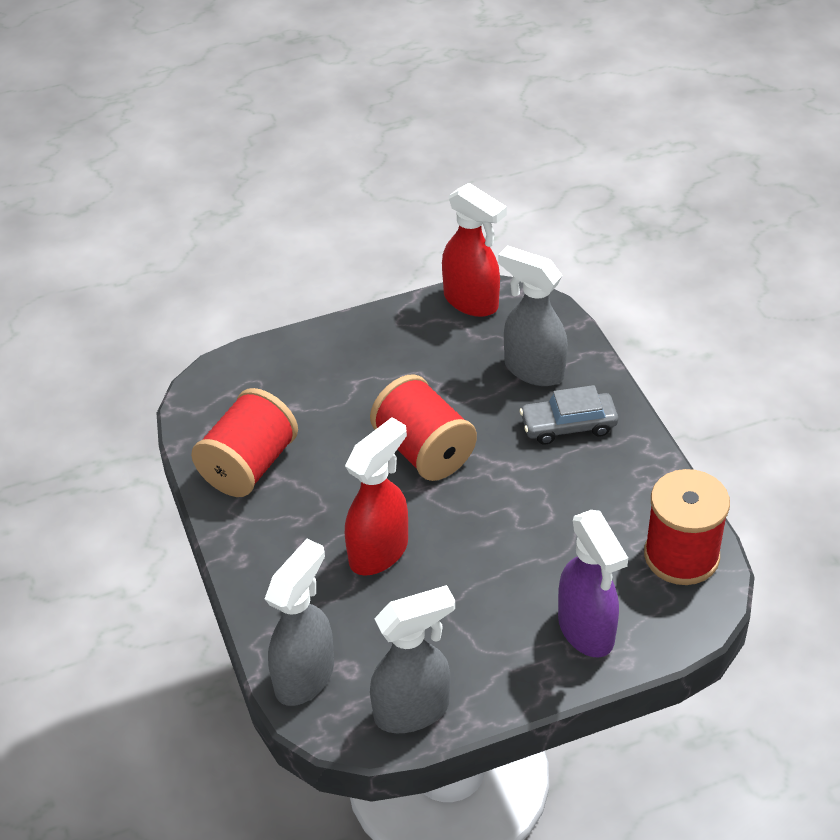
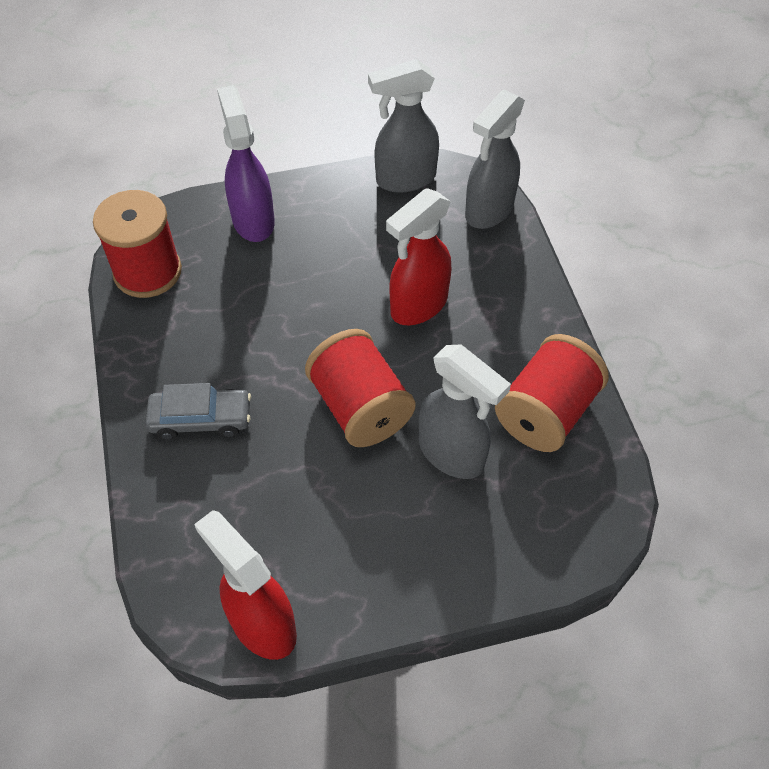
camera: 175 degrees left, 10 degrees up
(533, 369) = (216, 500): grey spray bottle -> grey spray bottle (452, 454)

